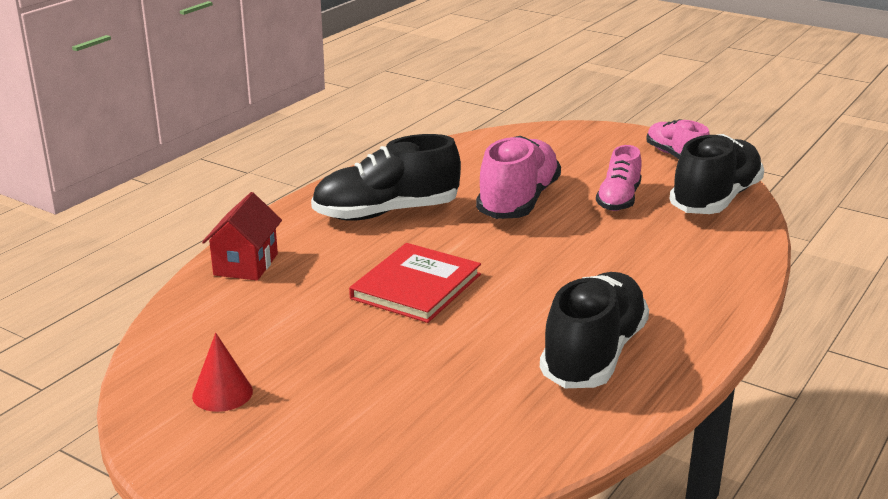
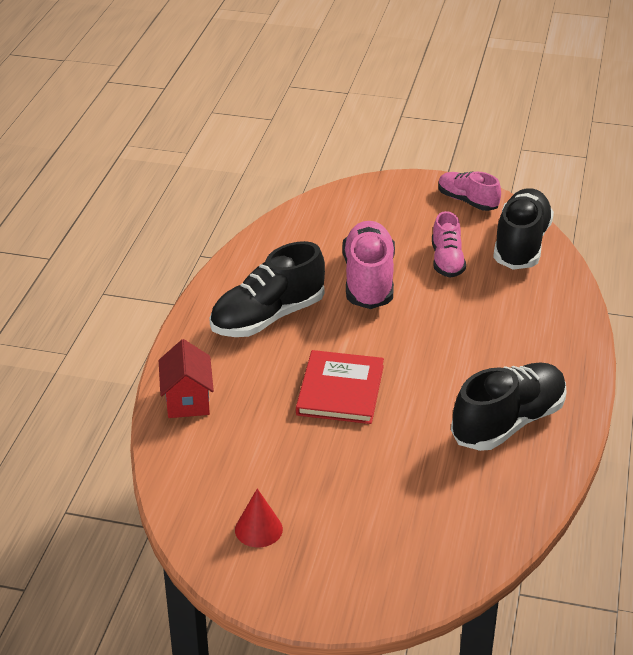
camera: 20 degrees left, 10 degrees up
(593, 354) = (508, 423): black shoe -> black shoe turned 45 degrees clockwise

